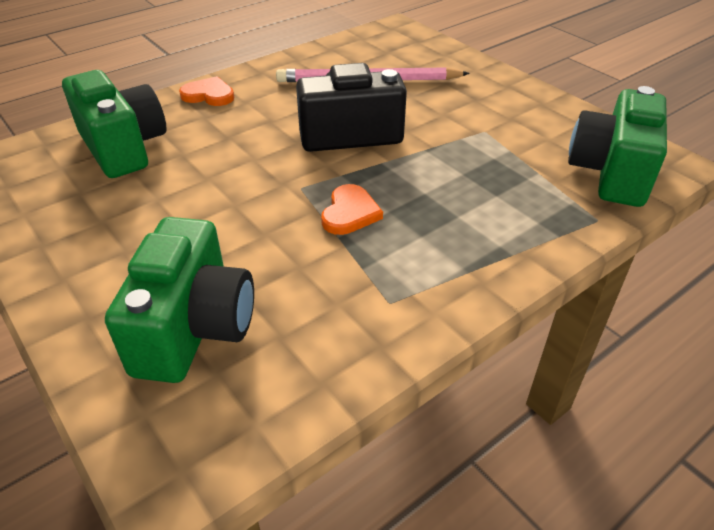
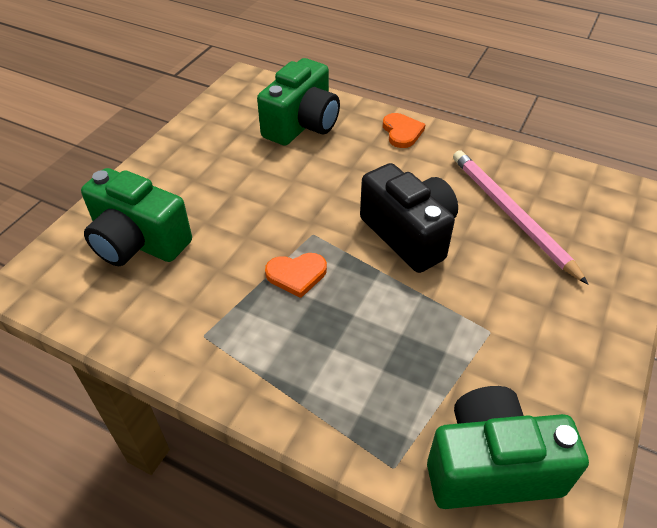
camera: 65 degrees right, 5 degrees up
(194, 328) = (138, 242): green camera -> green camera turned 45 degrees clockwise

